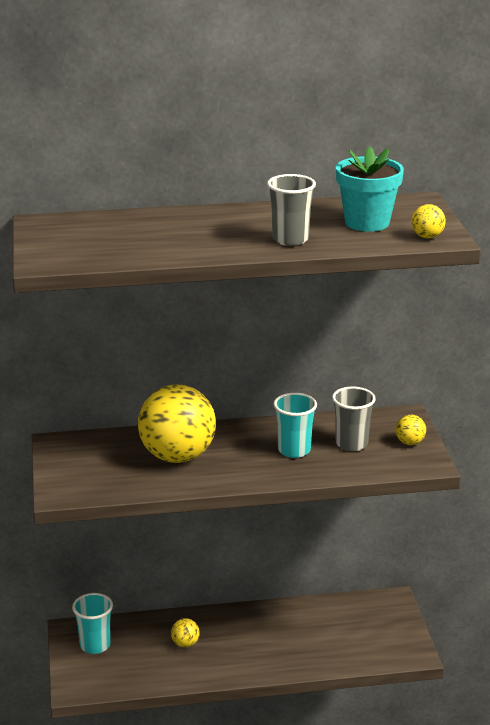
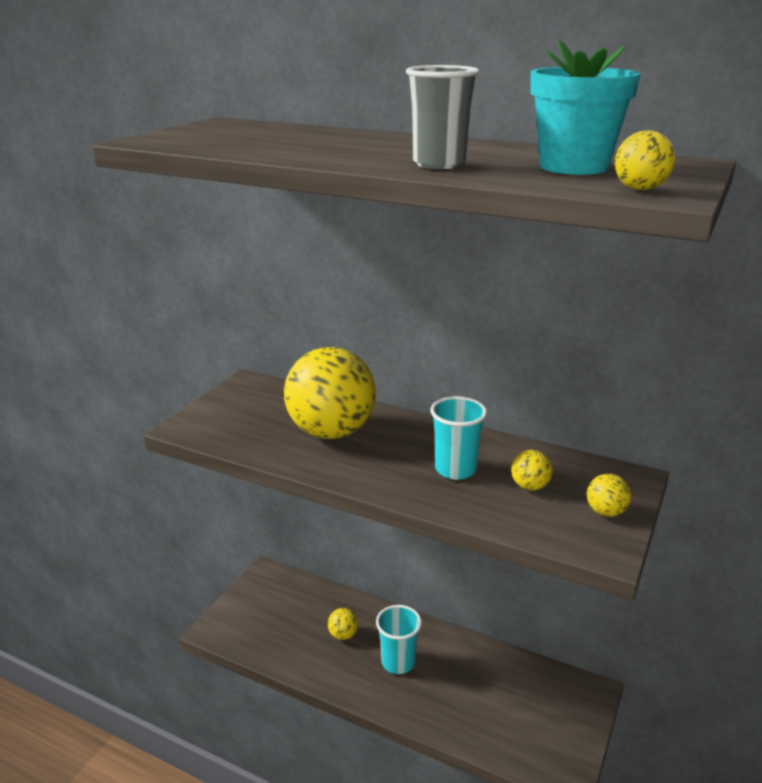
camera: 35 degrees right, 0 degrees up
(95, 645) = (269, 597): turquoise cup -> turquoise cup (398, 662)
(351, 444) = (530, 486): grey cup -> yellow ball

